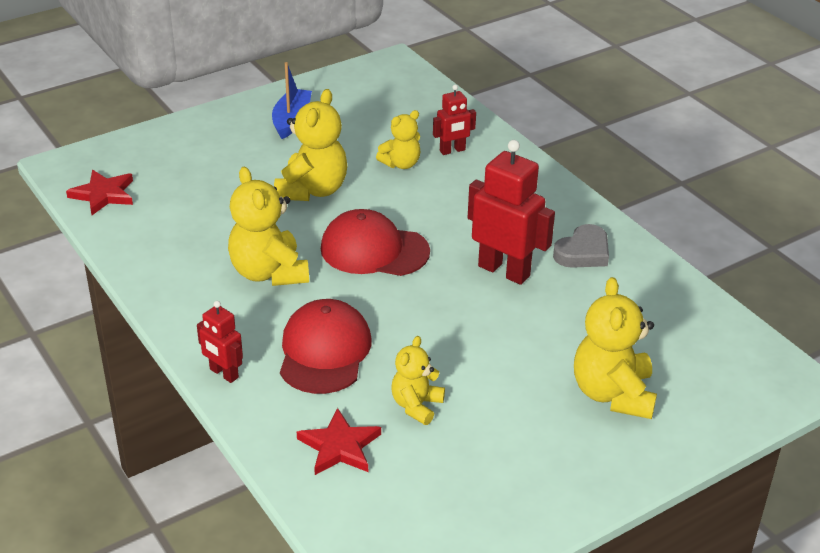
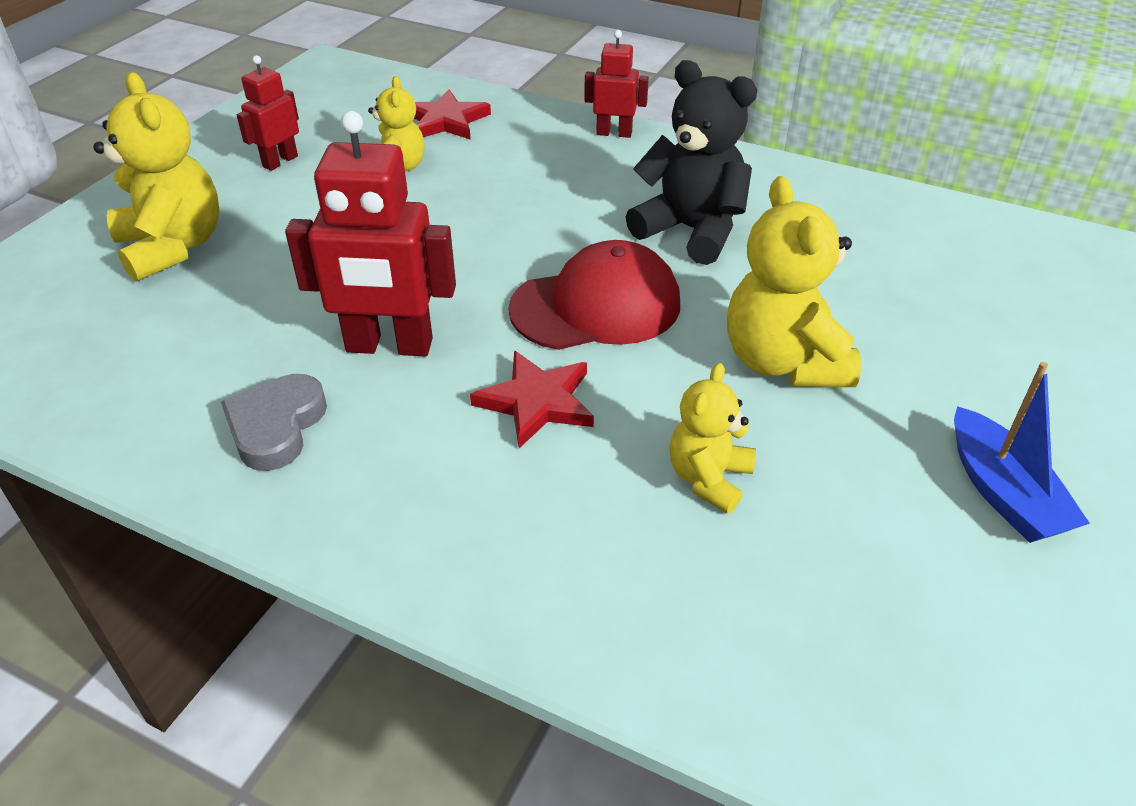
camera: 150 degrees right, 5 degrees up
(103, 195) = (1019, 243): red star -> red star (537, 402)
(269, 273) = (691, 231): yellow teddy bear -> black teddy bear
(324, 351) = (537, 180): red cap -> none
(452, 150) = (648, 560): red robot -> red robot (280, 161)

